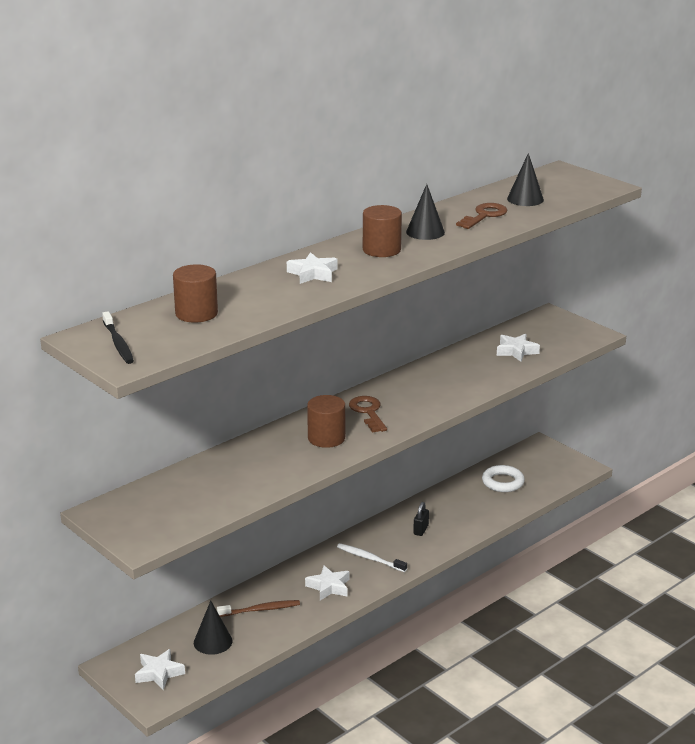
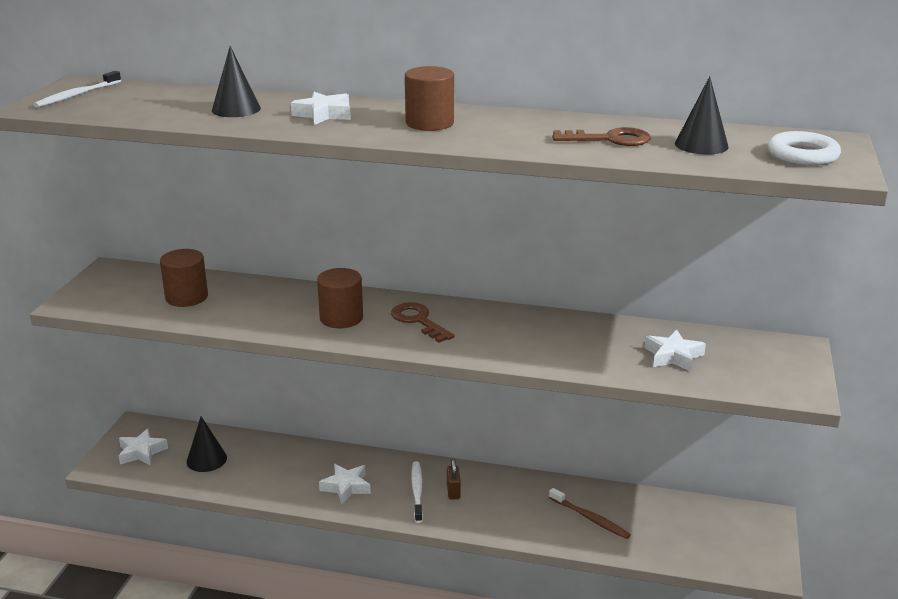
camera: 55 degrees right, 0 degrees up
(118, 343) = (77, 95): black toothbrush -> white toothbrush
(196, 313) = (171, 101): brown cylinder -> brown cylinder (186, 297)
(261, 610) = (275, 464): brown toothbrush -> brown toothbrush (590, 518)
(368, 412) = (418, 321): brown key -> brown key turned 75 degrees counterclockwise
(387, 544) = (453, 491): none -> brown padlock
(421, 530) = (501, 502): black padlock -> none
(425, 232) = (511, 128): black cone -> black cone (236, 109)
(503, 482) = (657, 521): white ring -> white ring (802, 155)

